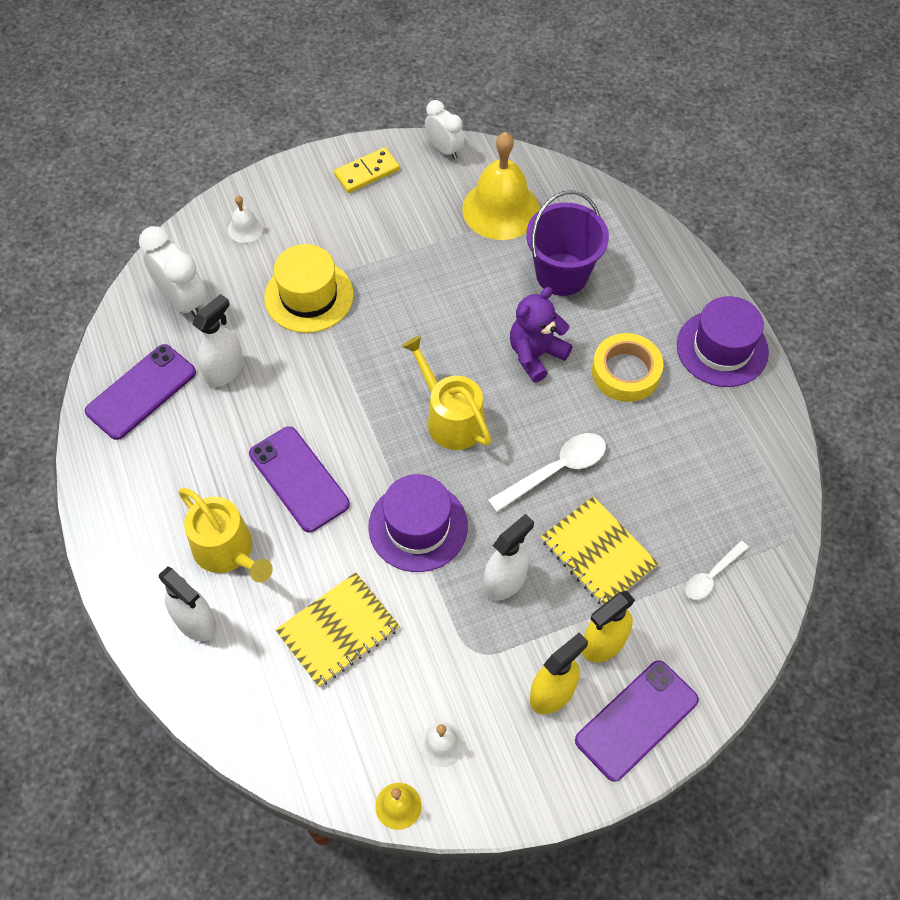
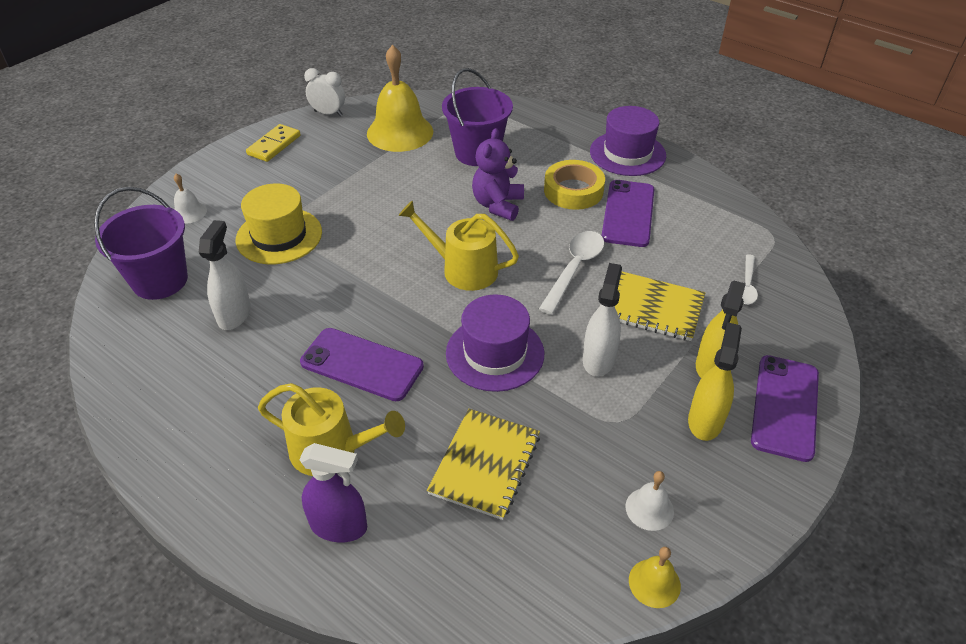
camera: 30 degrees left, 15 degrees down
(141, 392) = (158, 362): purple phone -> purple phone (628, 213)
(183, 301) = (160, 280): white clock -> purple bucket
(195, 622) = (339, 526): white spray bottle -> purple spray bottle

